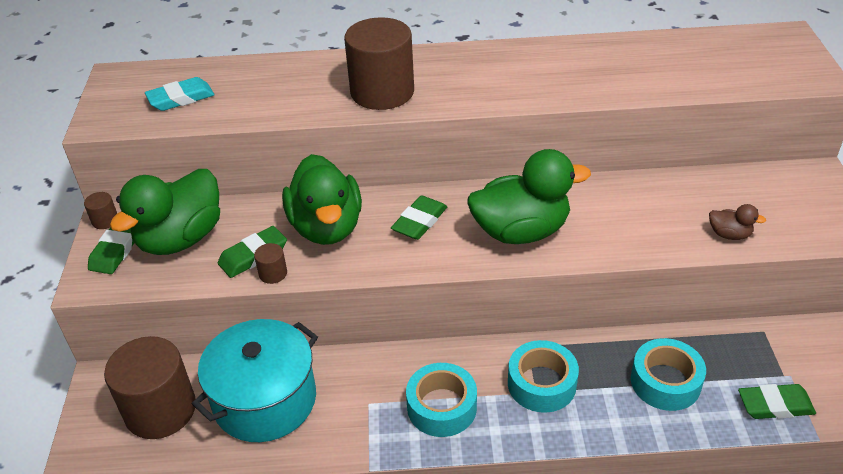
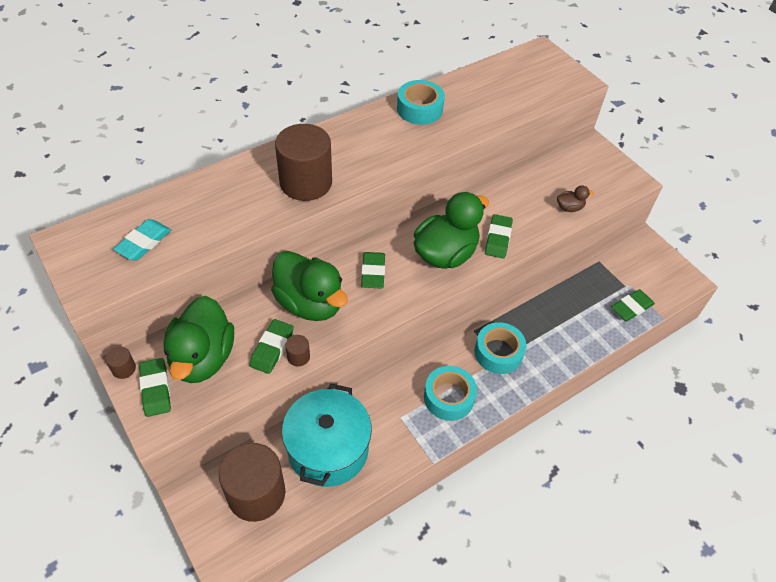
camera: 35 degrees left, 10 degrees up
(601, 237) = (498, 239): none -> green eraser
(665, 382) = (566, 319): turquoise tape -> turquoise tape (419, 109)

